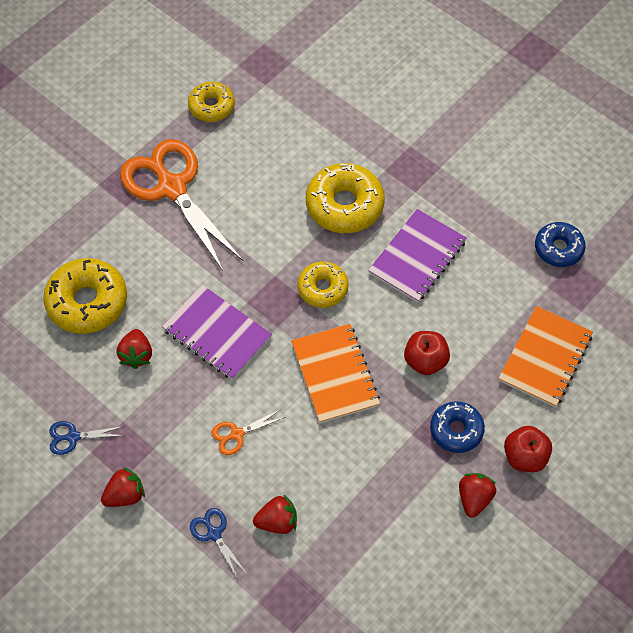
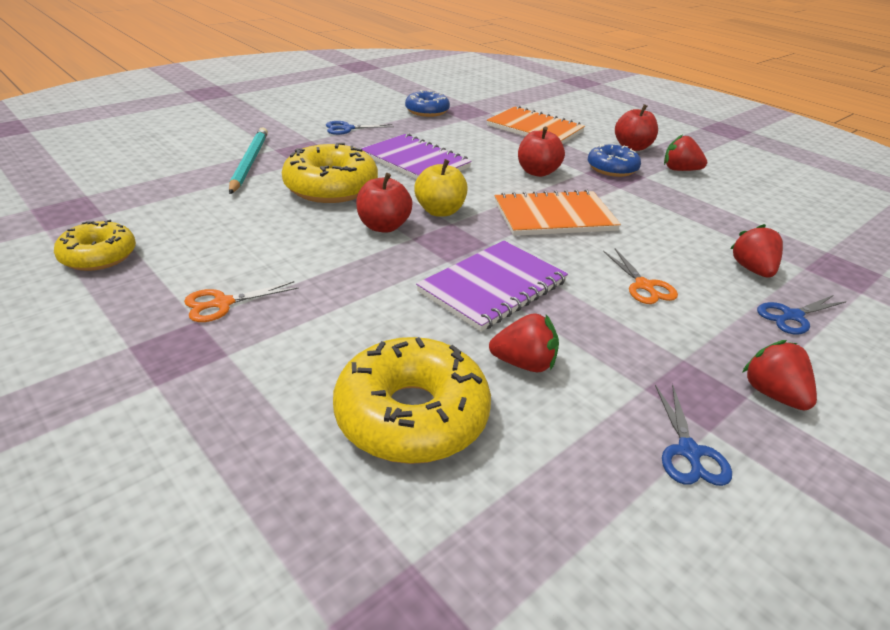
camera: 85 degrees left, 25 degrees down
(172, 188) = (223, 303): orange scissors -> orange scissors, size x0.41
(287, 254) = (383, 226): none -> red apple
(322, 288) = (440, 211): yellow donut -> yellow apple
(375, 137) = (249, 163): none -> turquoise pencil
(479, 188) = (347, 128): none -> blue scissors

